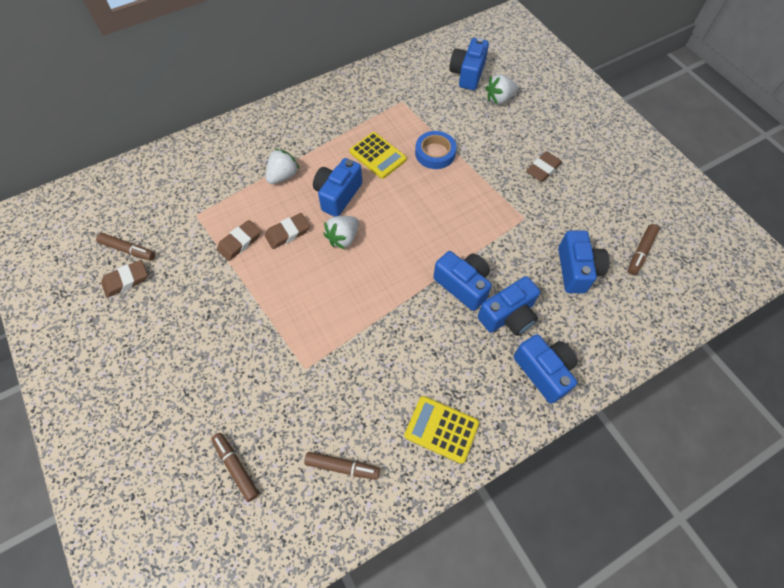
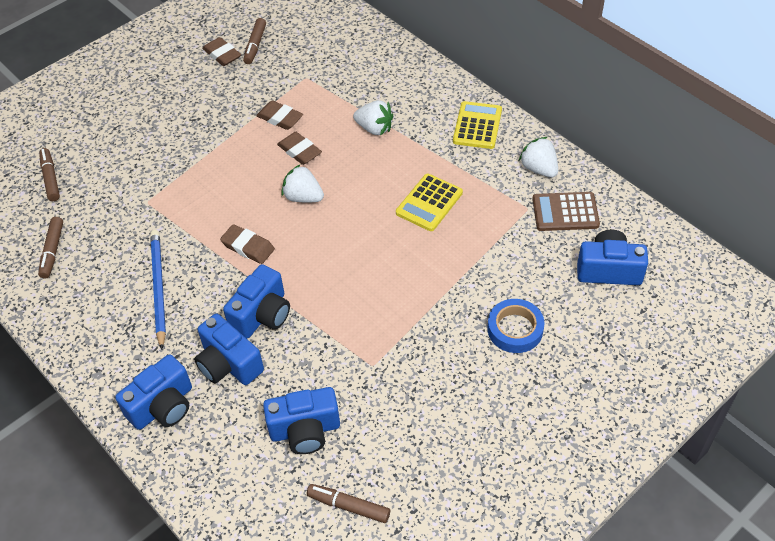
camera: 80 degrees right, 10 degrees down
(236, 467) = (50, 178): brown marker -> brown marker turned 60 degrees counterclockwise
(338, 195) = (360, 180): blue camera -> none
(411, 83) = (565, 212): none -> brown calculator
(415, 365) = (158, 288): none -> blue pencil
(435, 153) = (451, 257): blue tape -> blue tape (515, 329)
(441, 429) = (91, 321): yellow calculator -> yellow calculator (477, 126)
(499, 99) = (574, 313): white strawberry -> white strawberry (539, 169)
(543, 169) = (461, 378): brown eraser -> brown eraser (248, 247)

